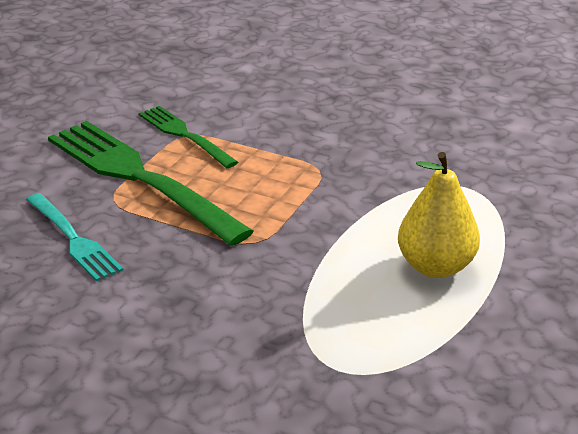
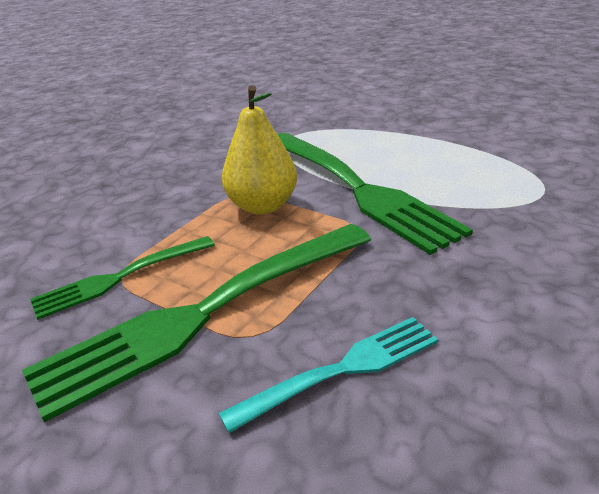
camera: 80 degrees left, 0 degrees up
(335, 240) = (359, 189): none -> green fork
(435, 267) = (399, 152): yellow pear -> yellow pear (262, 206)

